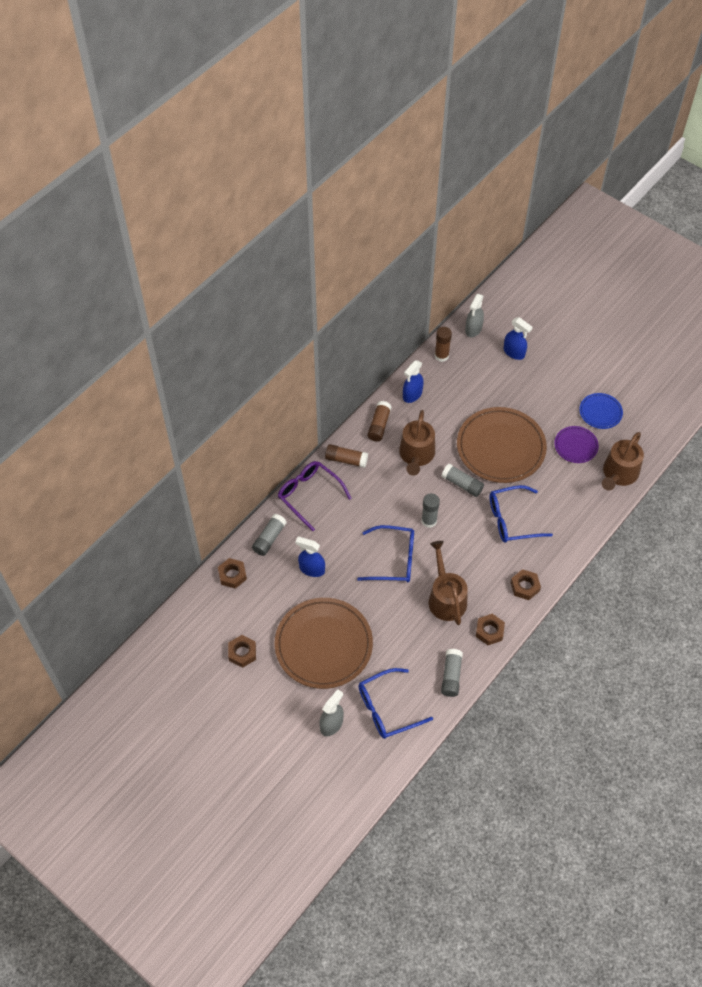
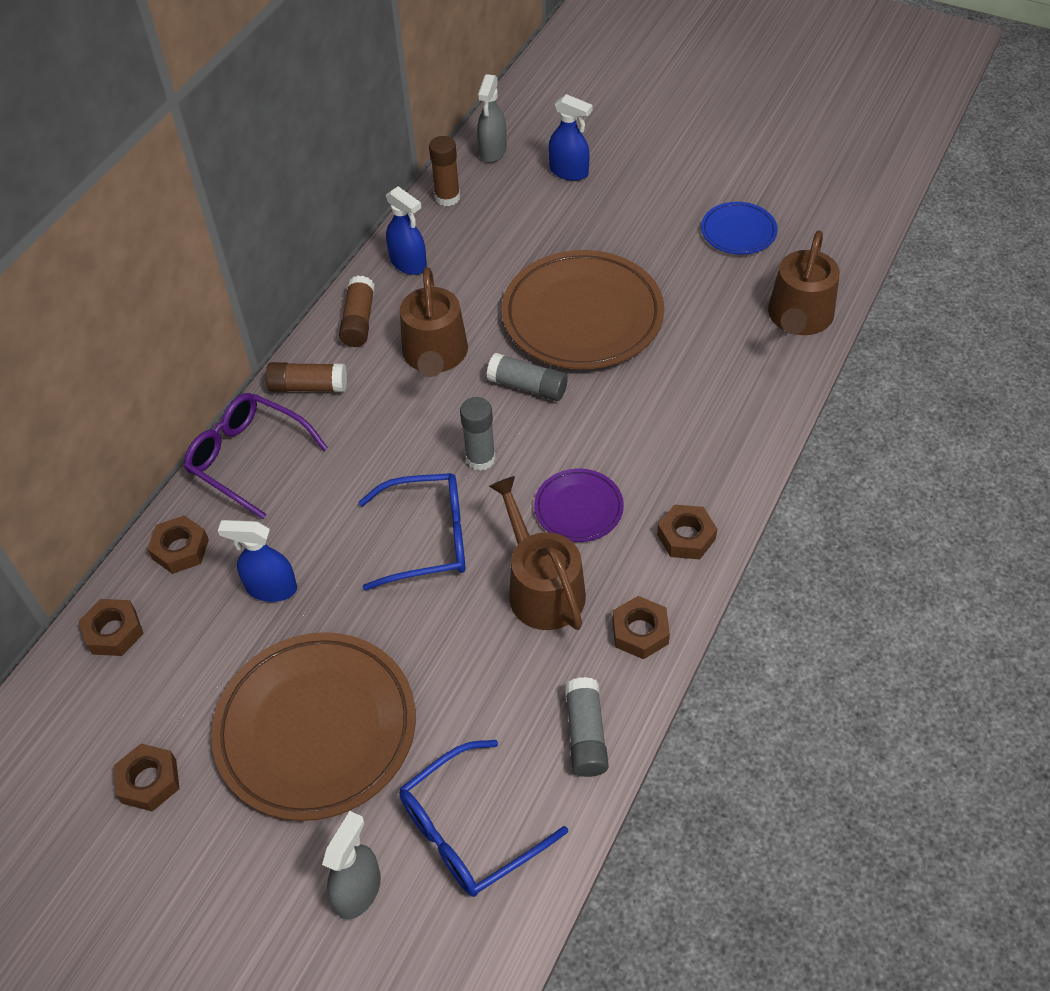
camera: 10 degrees left, 5 degrees down
(269, 538) = (180, 549): grey glue stick -> brown nut
(412, 395) = (408, 263): blue spray bottle -> blue spray bottle turned 75 degrees counterclockwise
(512, 520) = (632, 427): blue glasses -> none
(575, 446) = (712, 289): purple plate -> purple plate (578, 508)

